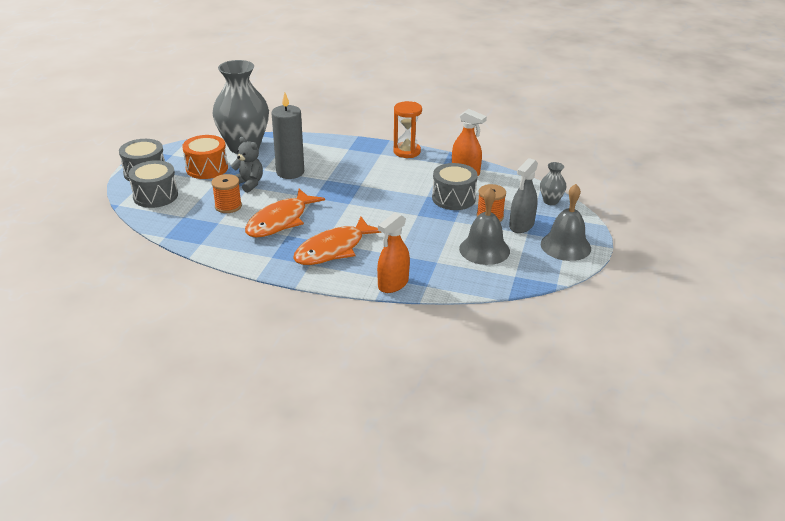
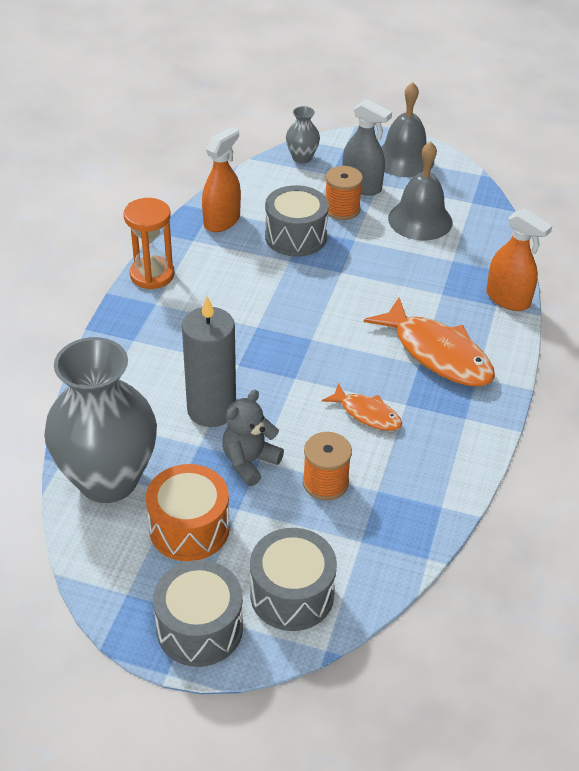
camera: 90 degrees left, 10 degrees up
(280, 221) = (367, 414): orange fish -> orange fish, size x0.54

